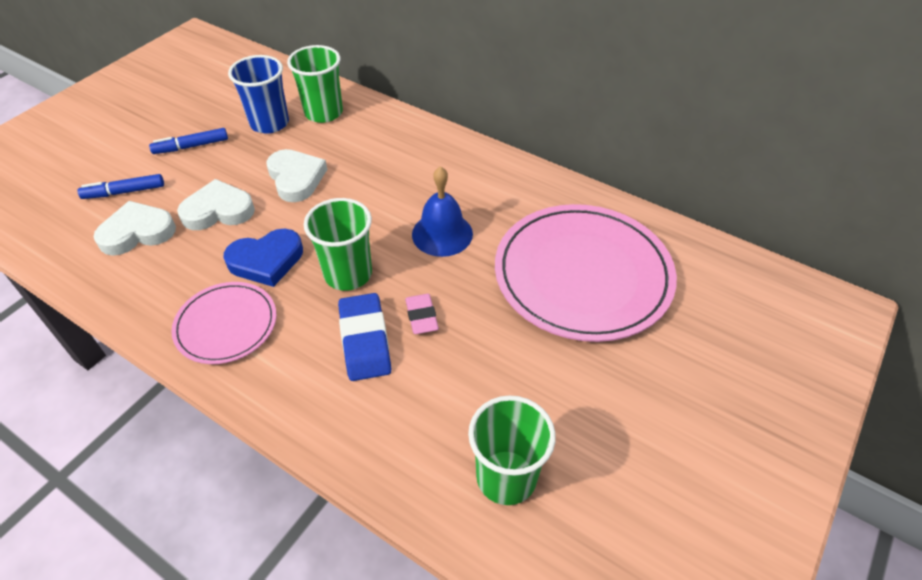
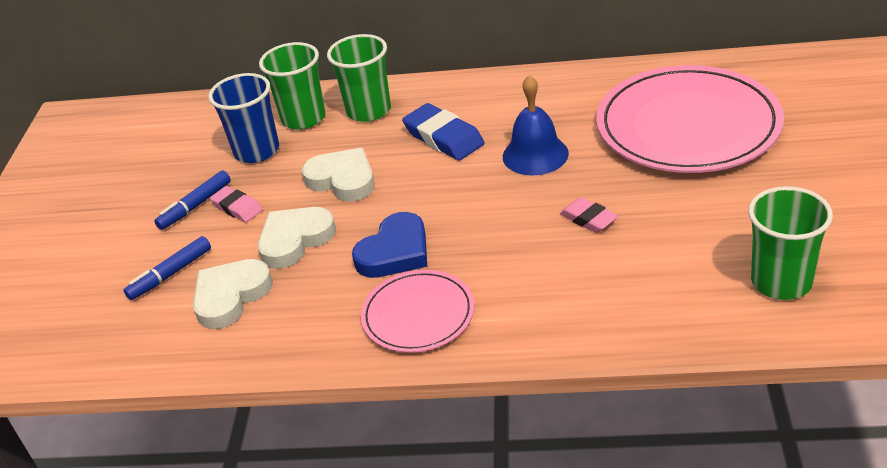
camera: 25 degrees left, 10 degrees down
(213, 162) = (237, 207): none -> pink eraser
(348, 274) = (486, 223): green cup -> green cup (368, 110)
(365, 340) = (560, 259): blue eraser -> blue eraser (444, 137)

